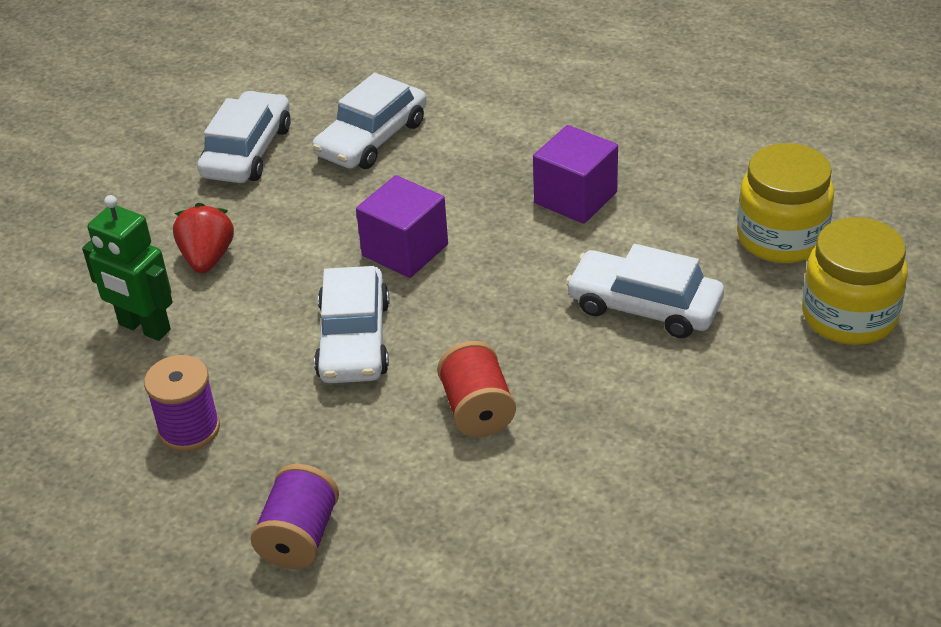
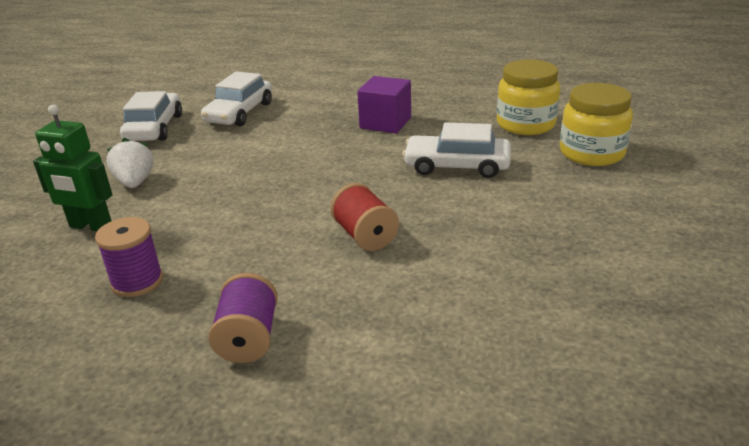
camera: 15 degrees left, 10 degrees down
(207, 258) = (135, 182): red strawberry -> white strawberry
(354, 340) = (257, 210): white car -> none
(405, 250) = (280, 160): purple cube -> none

